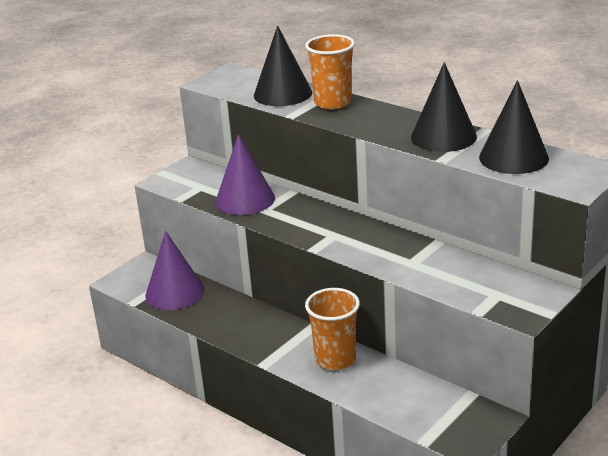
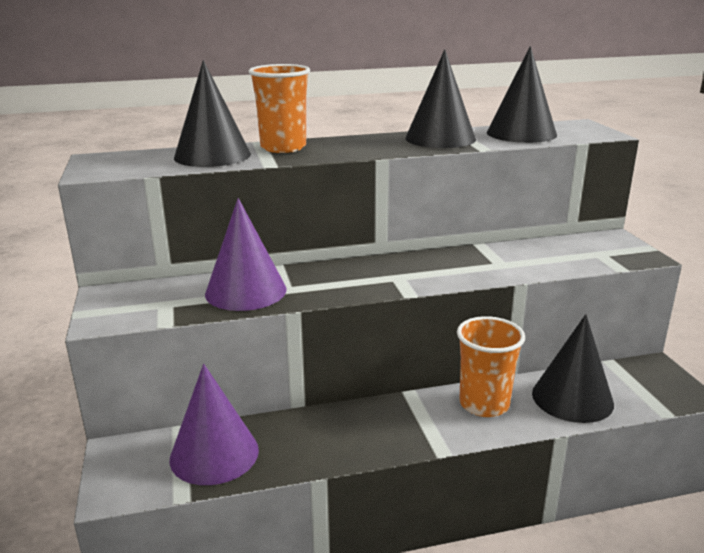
camera: 55 degrees left, 5 degrees down
(391, 393) = (572, 398): none -> black cone

